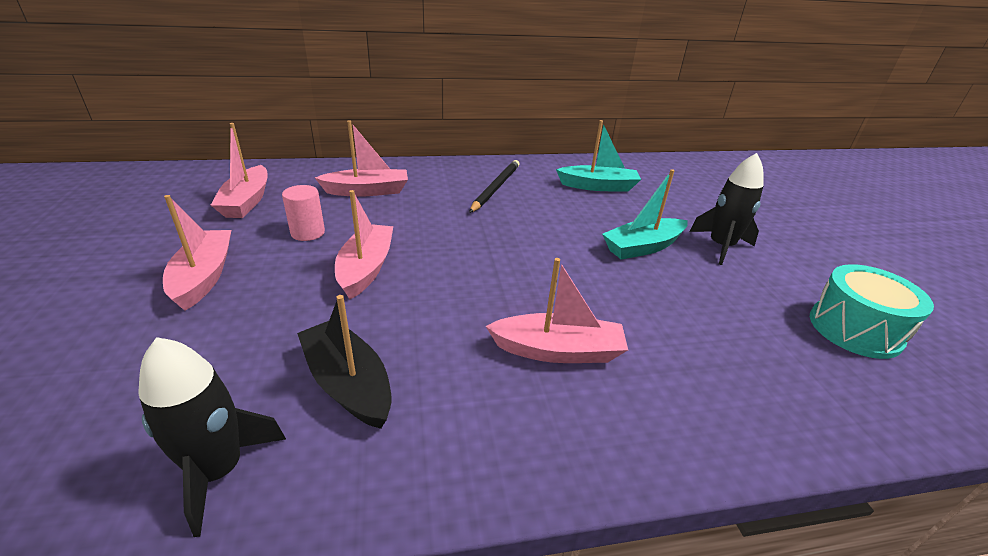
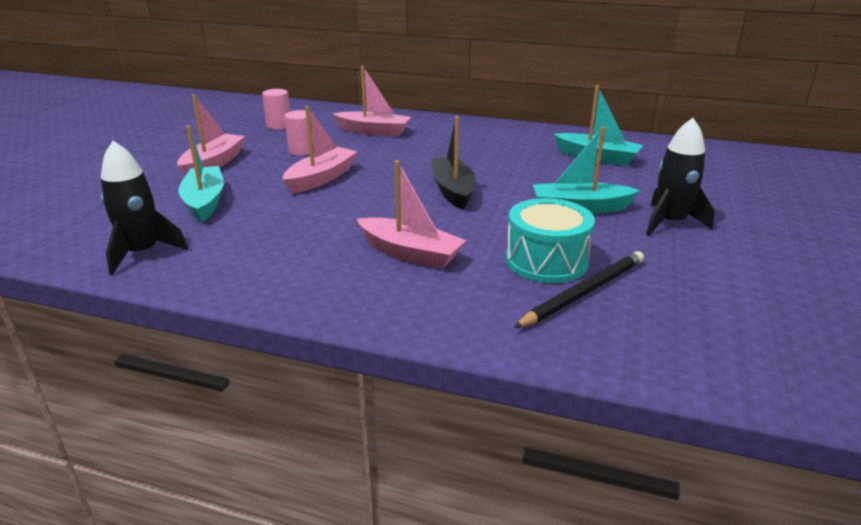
camera: 30 degrees right, 5 degrees down
(243, 344) = (205, 202): none -> turquoise boat
(247, 201) = (279, 126): pink boat -> pink cylinder
(348, 383) = (246, 235): black boat -> black boat (452, 190)
(495, 188) = (488, 144): black pencil -> black pencil (583, 292)
(854, 329) = (732, 309): turquoise drum -> turquoise drum (546, 261)

